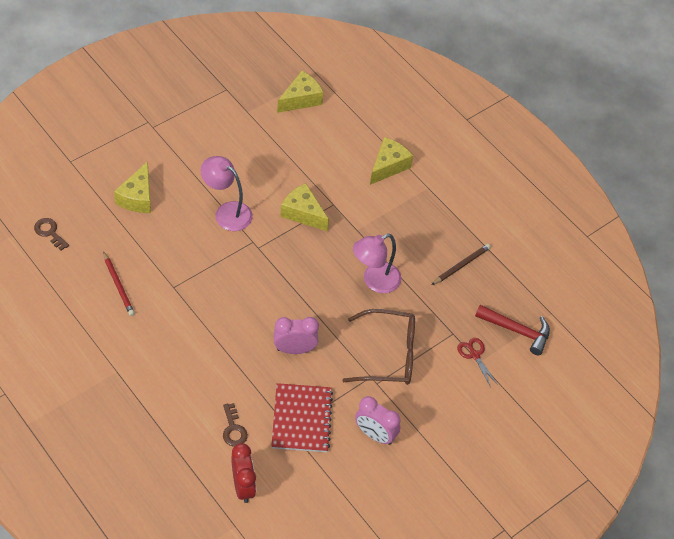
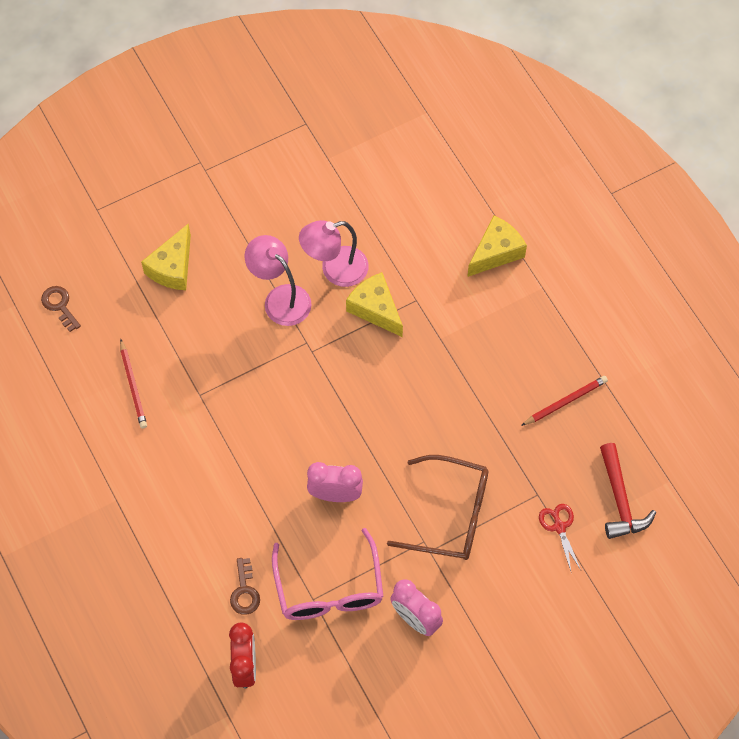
camera: 15 degrees right, 10 degrees up
(301, 99) = (399, 146): yellow cheese -> none
(301, 419) = (329, 588): red notebook -> pink glasses
(374, 281) = (450, 412): pink lamp -> pink lamp (335, 270)
(461, 265) = (565, 402): brown pencil -> red pencil
(517, 331) = (620, 500): red hammer -> red hammer turned 45 degrees clockwise

